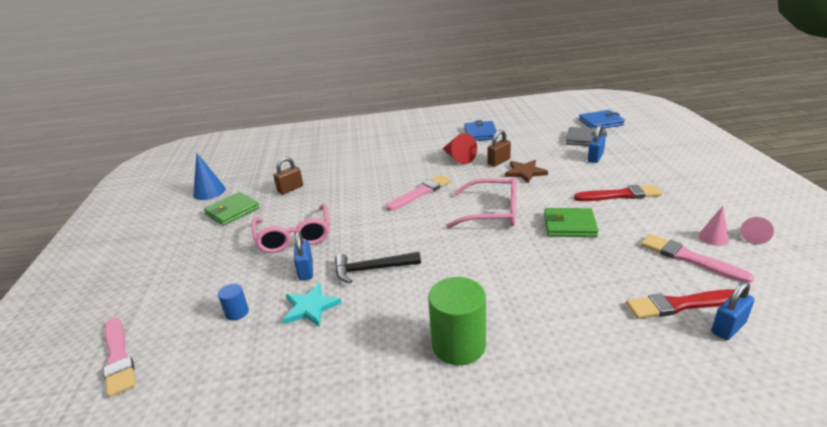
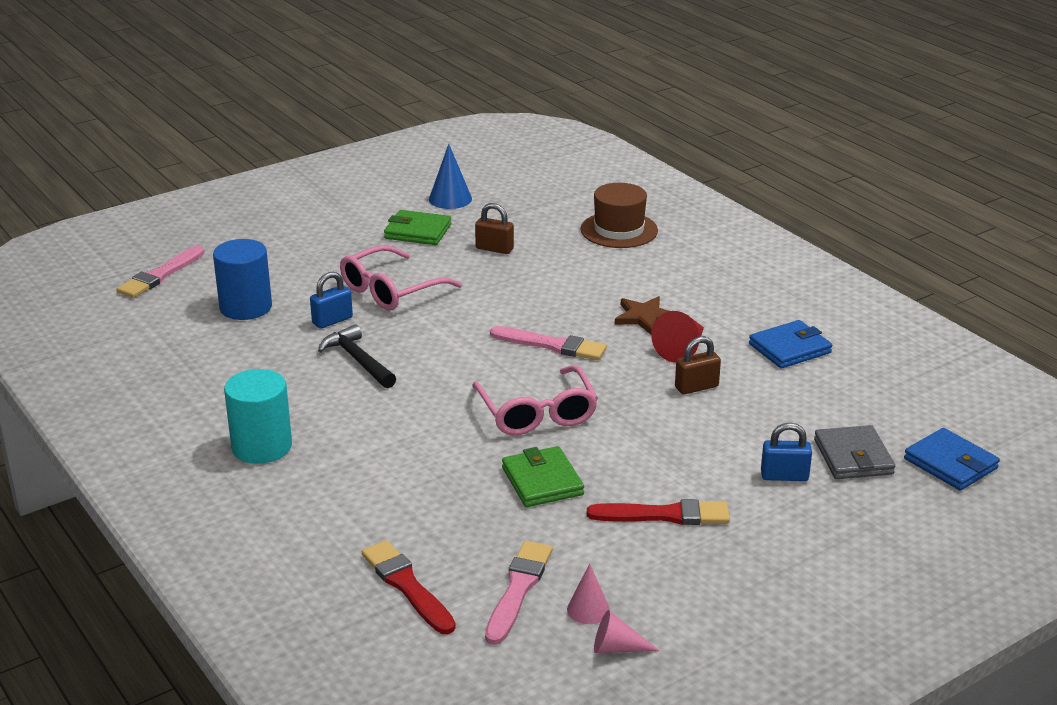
camera: 60 degrees right, 0 degrees up
(237, 312) = (246, 307): blue cylinder -> blue cylinder, size x2.07
(310, 307) = (274, 344): turquoise star -> none
(319, 149) = (619, 230): none -> brown hat
(458, 345) = (262, 447): green cylinder -> turquoise cylinder
(499, 161) = (696, 387): brown padlock -> brown padlock turned 45 degrees counterclockwise
(525, 172) = (676, 418): brown star -> brown star (644, 317)
(620, 195) = (664, 515): red brush -> red brush turned 60 degrees counterclockwise
(728, 327) = (381, 624): blue padlock -> none

